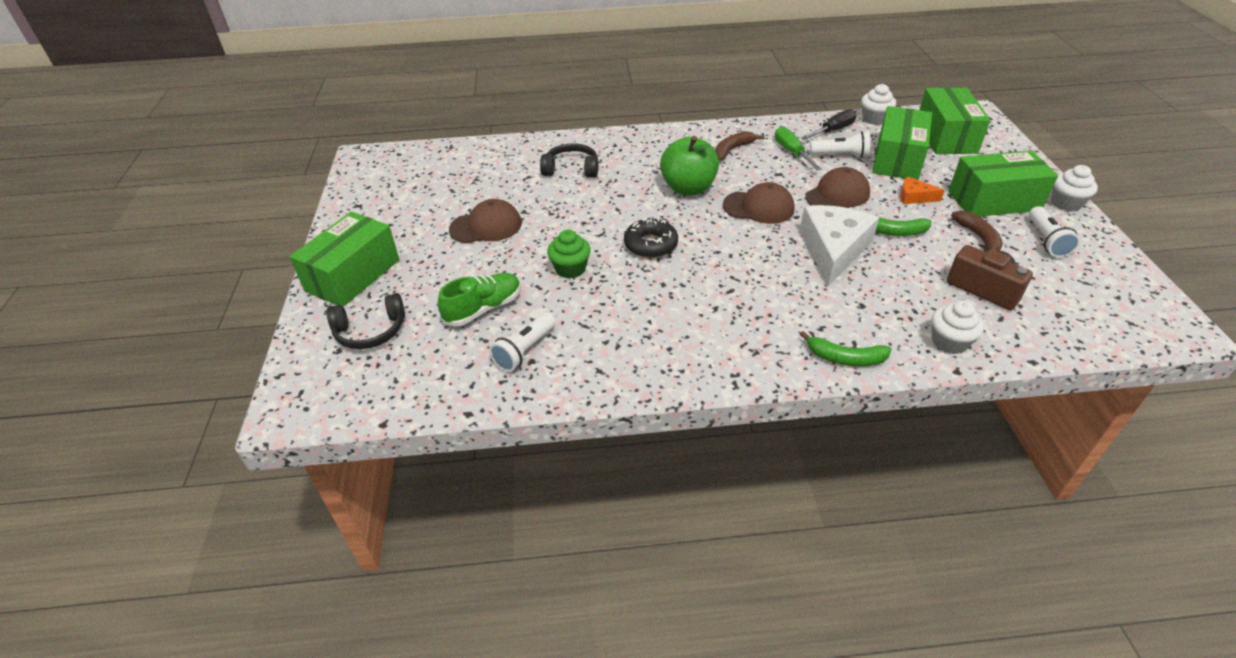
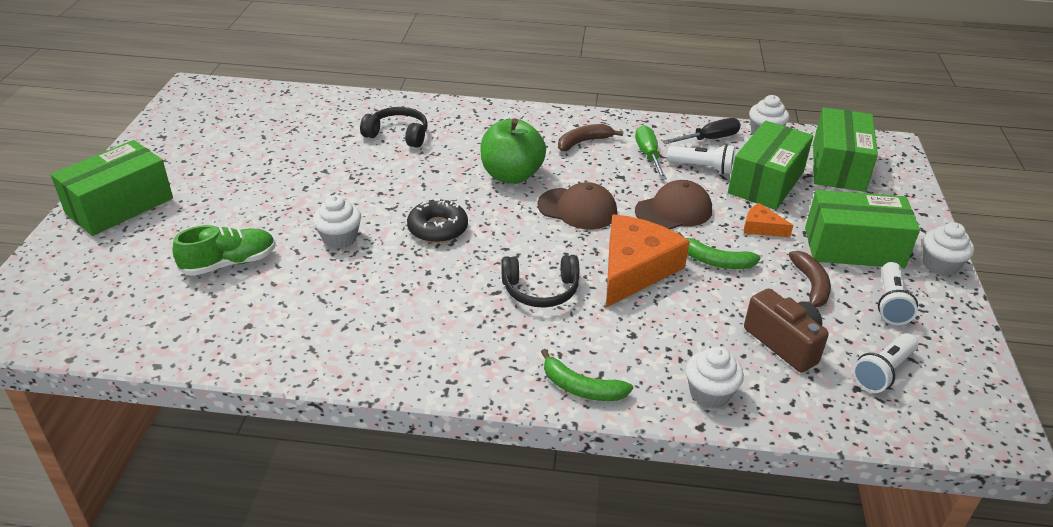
camera: 10 degrees right, 5 degrees down
(370, 331) = (107, 264): black headphones -> black headphones (540, 290)
(486, 226) = (277, 179): brown cap -> none
(525, 350) = (247, 314): white flashlight -> white flashlight (883, 372)
(570, 269) = (339, 238): green cupcake -> white cupcake
(833, 249) = (635, 269): white cheese -> orange cheese

